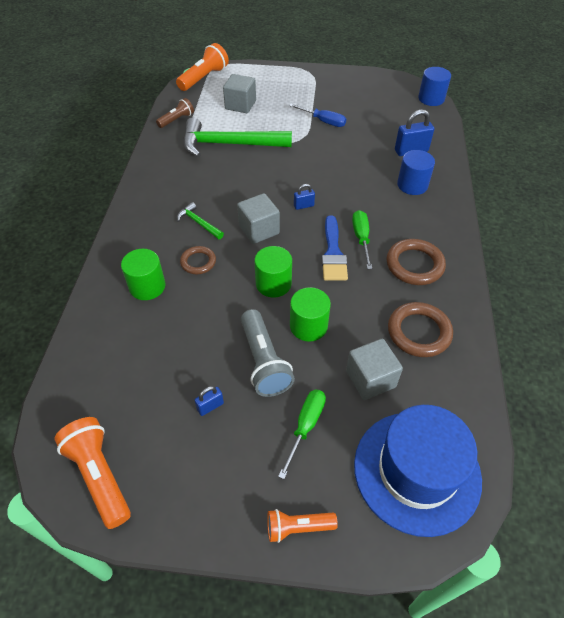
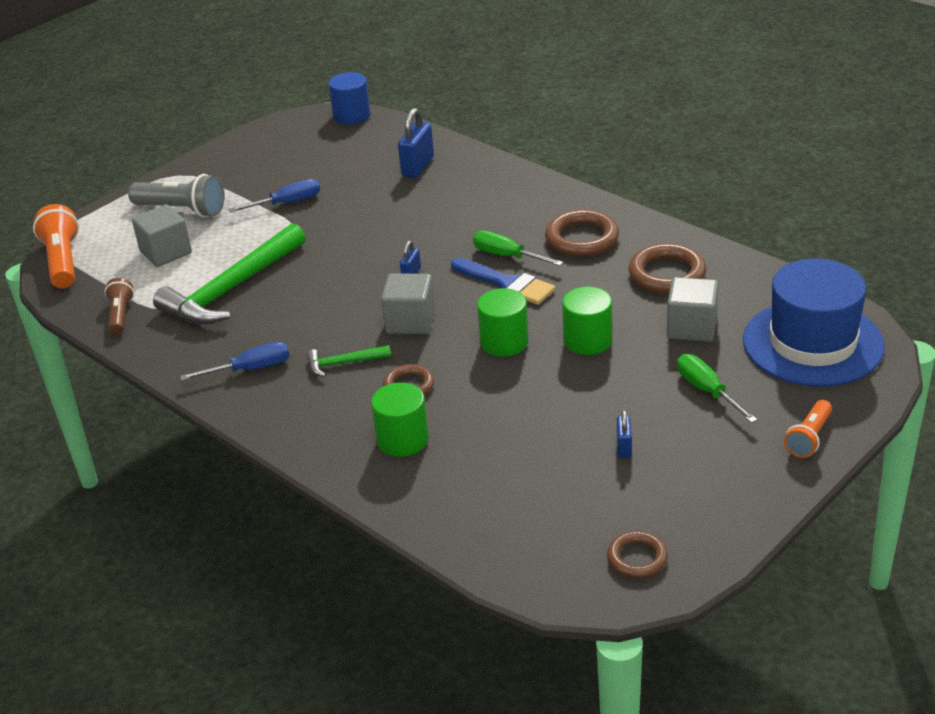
camera: 50 degrees left, 15 degrees down
(99, 475) = (637, 558): orange flashlight -> brown ring
(167, 189) = (250, 369): none -> blue screwdriver
(263, 362) = (603, 389): grey flashlight -> grey flashlight (182, 210)
(412, 185) = (470, 189): blue cylinder -> none

